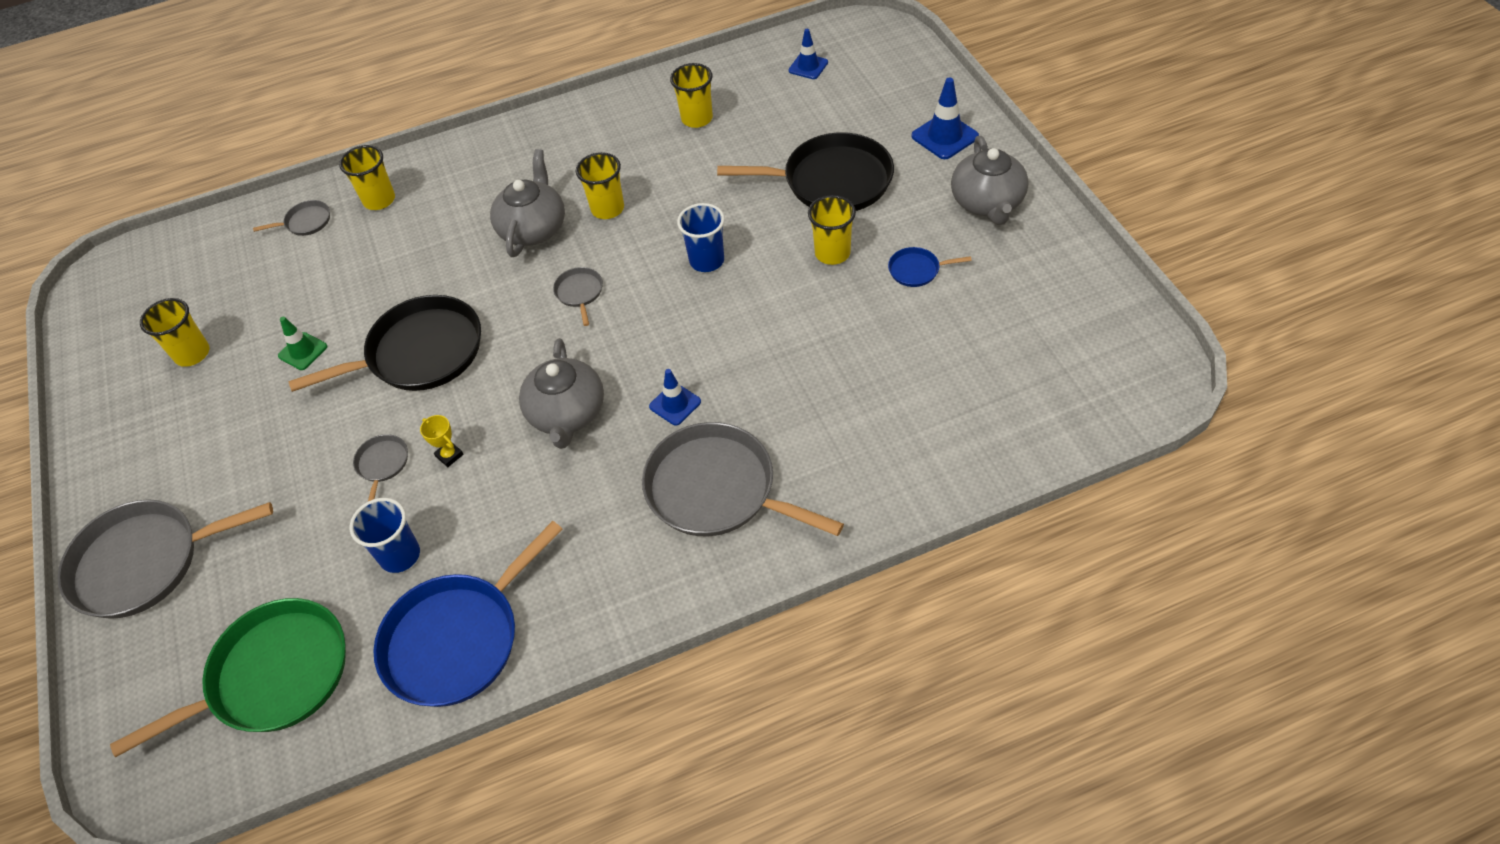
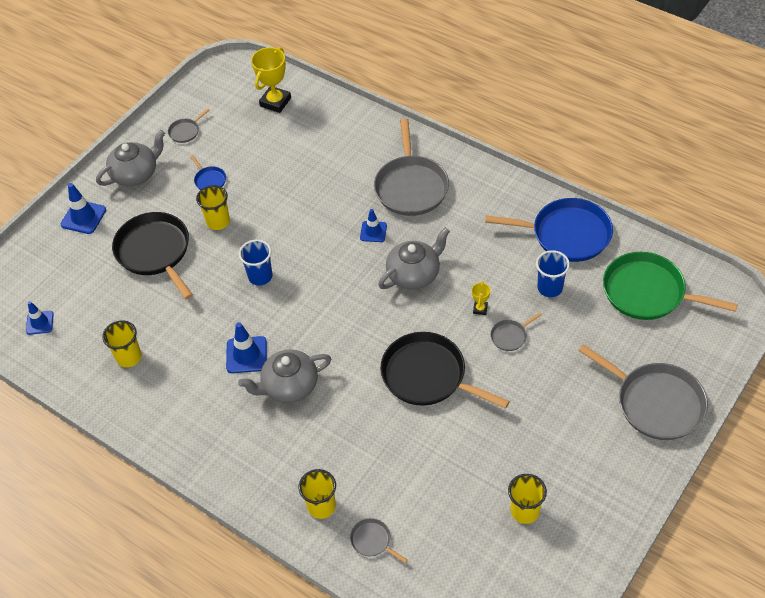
camera: 125 degrees left, 0 degrees up
(303, 351) = (474, 443): green traffic cone -> none
(579, 293) = (326, 324): grey pan -> grey pan (185, 131)
(607, 209) = (246, 355): yellow cup -> blue traffic cone
(1030, 404) = (275, 102): none -> yellow trophy

